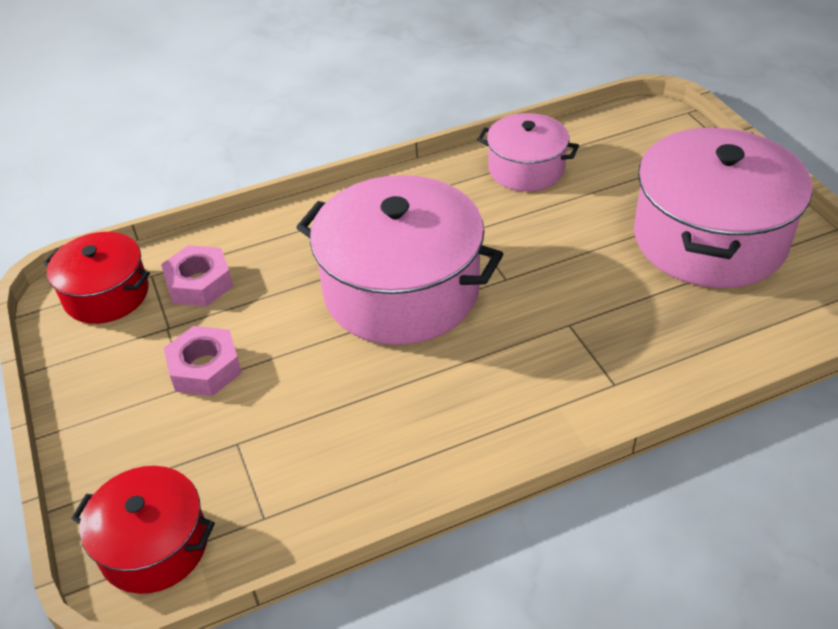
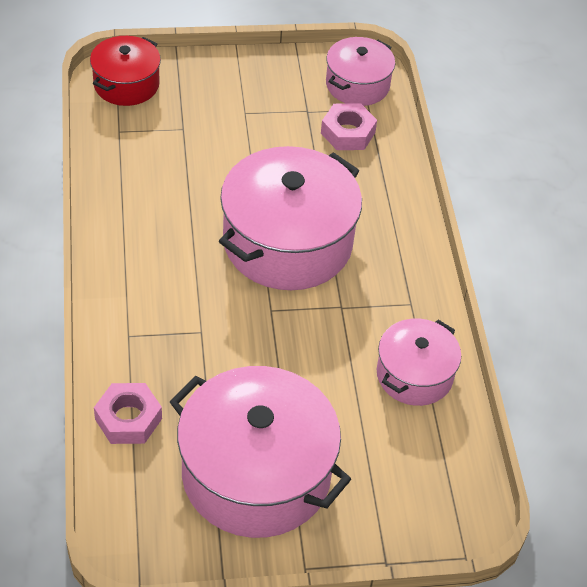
camera: 100 degrees right, 5 degrees up
(106, 294) = (357, 85): red pot -> pink pot
(205, 368) = (257, 124): pink nut -> pink nut (128, 419)

